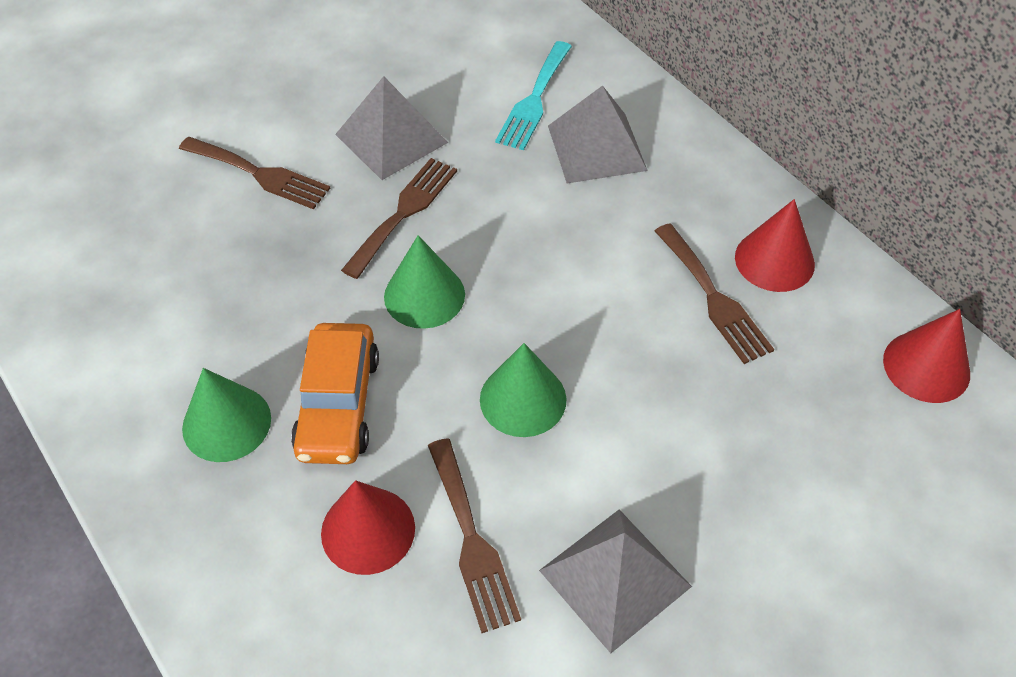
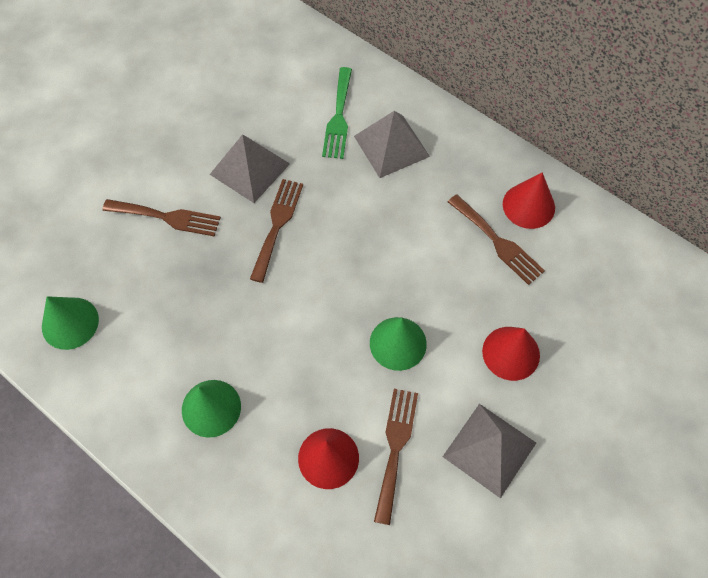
camera: 15 degrees left, 10 degrees up
(338, 404) = (280, 376): orange car -> none
(424, 295) = (311, 284): green cone -> green cone (70, 323)
(472, 540) = (395, 448): brown fork -> brown fork turned 135 degrees counterclockwise
(534, 100) = (338, 117): turquoise fork -> green fork
(926, 366) = (638, 260): red cone -> red cone (511, 353)

